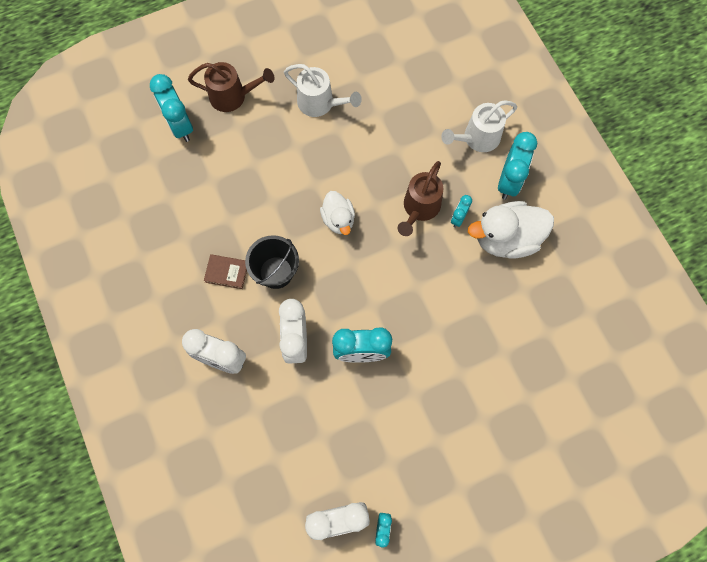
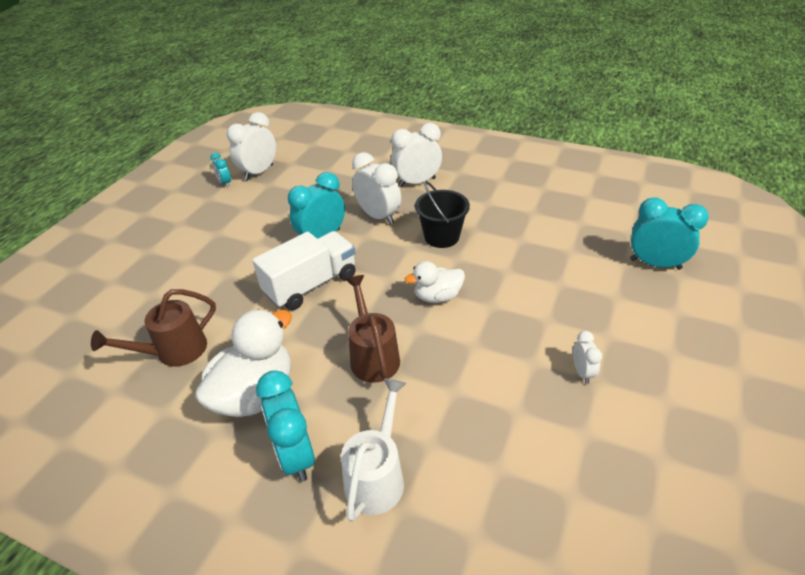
camera: 140 degrees right, 30 degrees down
(226, 272) = (476, 215): brown book -> none
(233, 96) = (659, 315): brown watering can -> brown watering can (174, 352)
(320, 104) = (582, 372): white watering can -> white clock
(338, 219) = (437, 296): white duck -> white duck turned 45 degrees counterclockwise
(409, 304) = (311, 285): none -> white truck
(458, 218) = (324, 376): turquoise clock -> none

